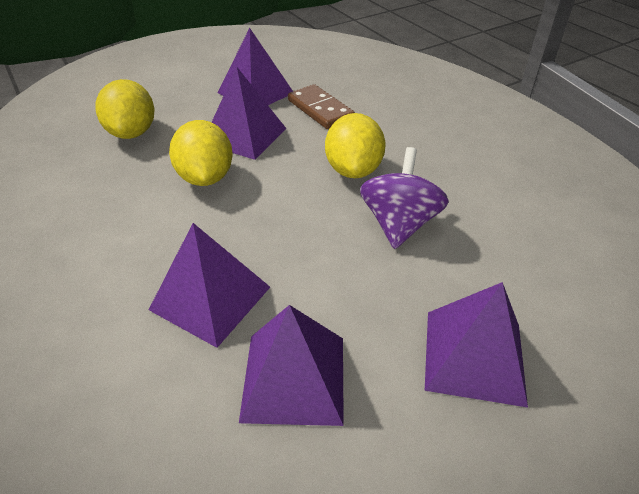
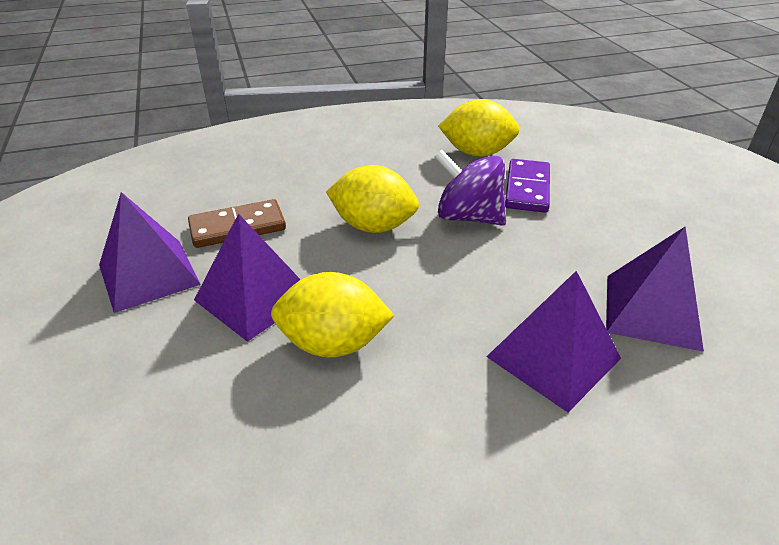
camera: 75 degrees left, 5 degrees down
(132, 133) = (162, 424): yellow lemon -> yellow lemon (477, 153)
(474, 356) = (623, 216): purple pyramid -> none
(482, 263) = (527, 189): none -> purple domino

